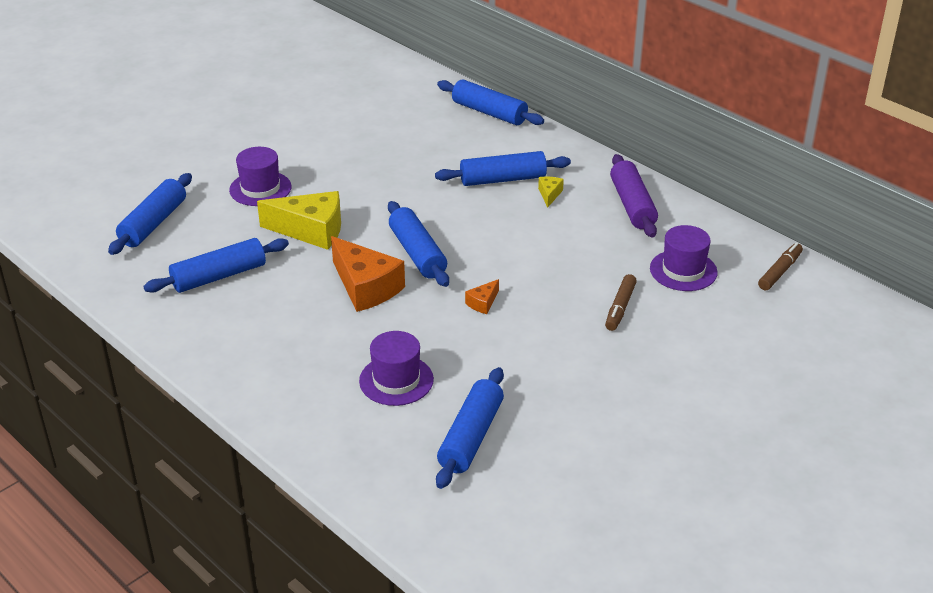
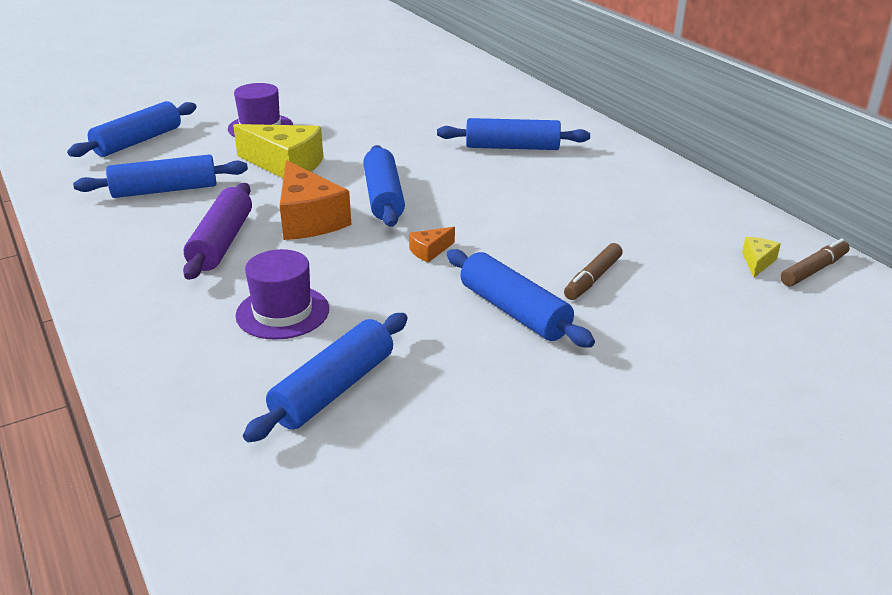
camera: 15 degrees right, 5 degrees down
(489, 112) = (526, 96): blue rolling pin -> blue rolling pin (514, 311)
(549, 194) = (557, 165): yellow cheese -> yellow cheese (757, 262)
(632, 205) = (649, 185): purple rolling pin -> purple rolling pin (222, 242)
(683, 270) = (687, 252): purple hat -> none

